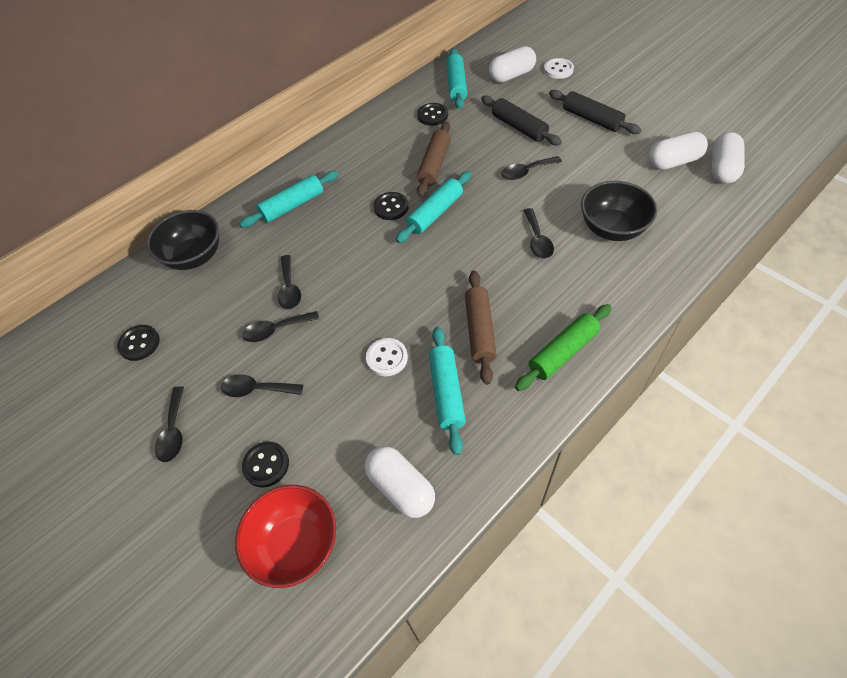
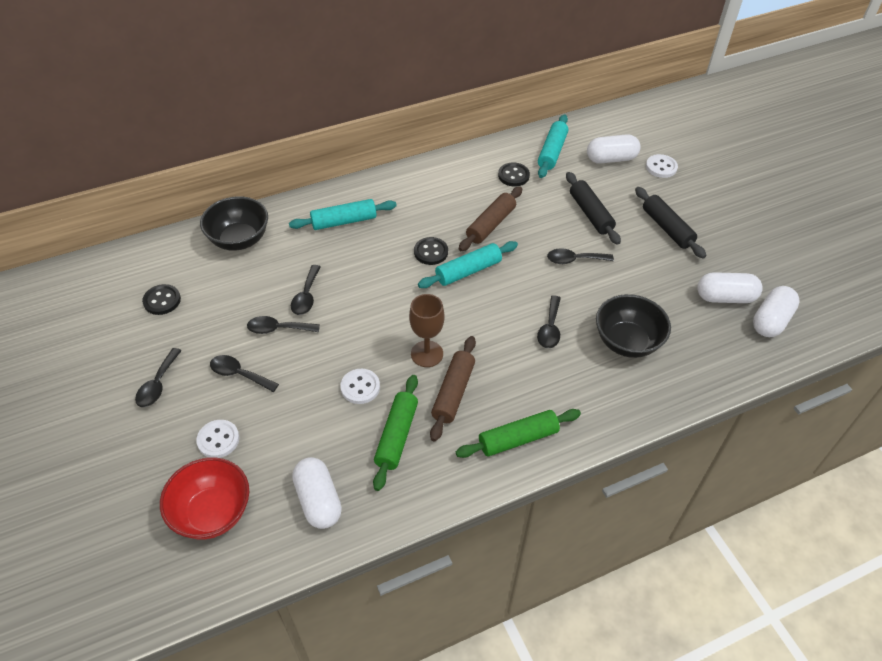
camera: 15 degrees right, 5 degrees down
(266, 465) = (218, 440): black button -> white button
(435, 303) = (427, 354): none -> brown goblet
(447, 392) = (397, 436): turquoise rolling pin -> green rolling pin

